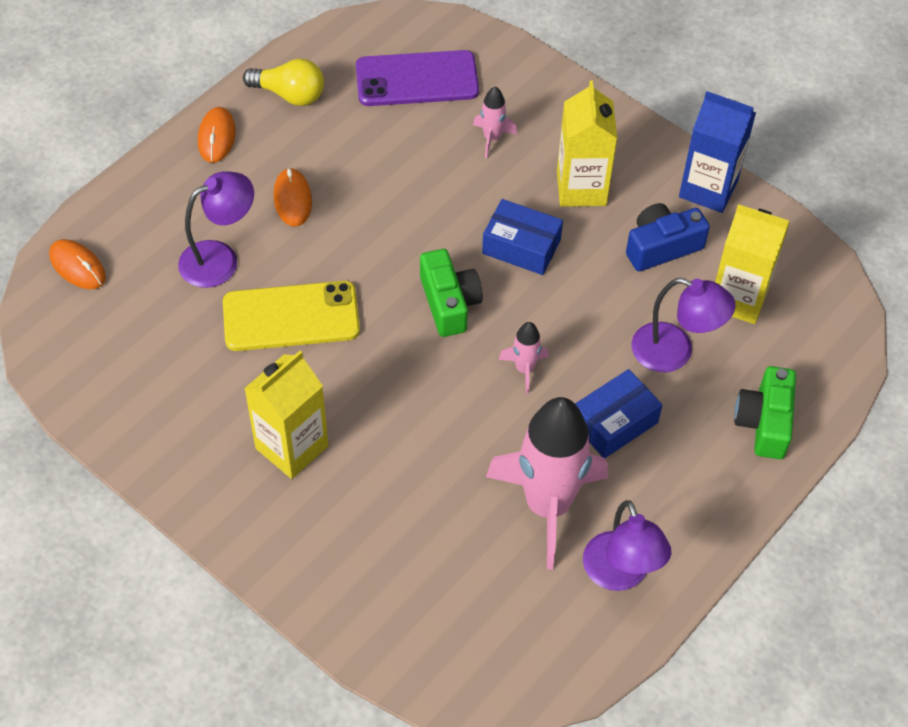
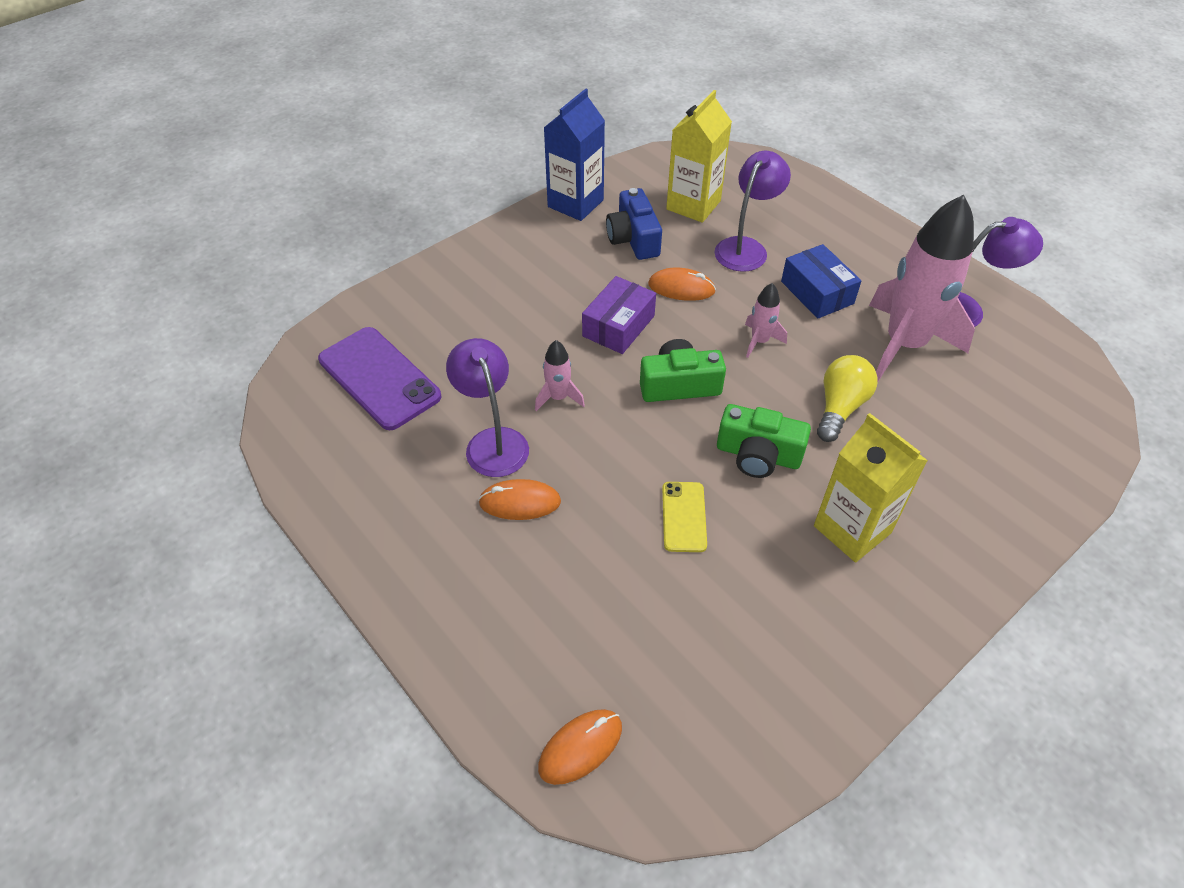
camera: 80 degrees left, 5 degrees down
(216, 137) = (404, 572): orange mouse -> orange mouse (681, 288)
(220, 258) = (593, 580): purple lamp -> purple lamp (493, 441)
(290, 95) = (361, 492): yellow light bulb -> yellow light bulb (840, 407)
(291, 317) = (684, 517): yellow phone -> yellow phone, size x0.55
(417, 79) = (379, 378): purple phone -> purple phone turned 45 degrees counterclockwise
(492, 138) = (479, 330): pink rocket -> pink rocket (558, 397)
(521, 247) = (618, 326): blue box -> purple box
(581, 188) = (557, 278): yellow carton -> none
(764, 422) = (815, 211): green camera -> green camera (758, 455)

